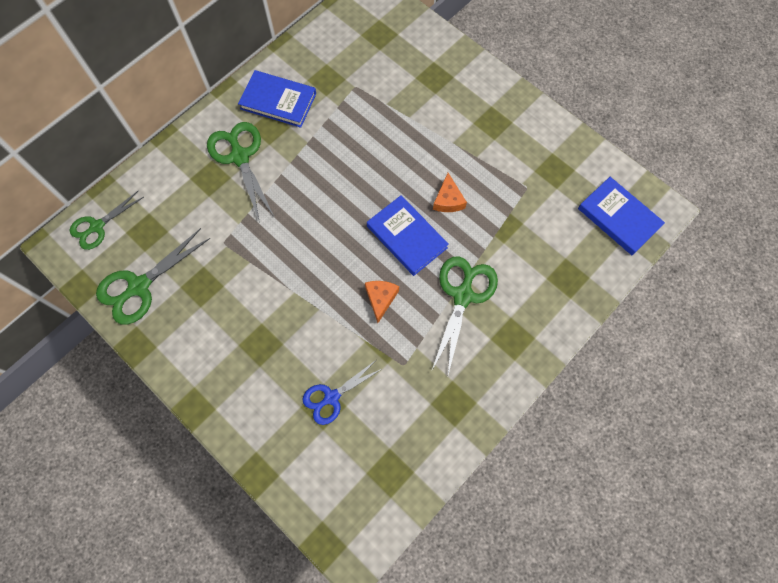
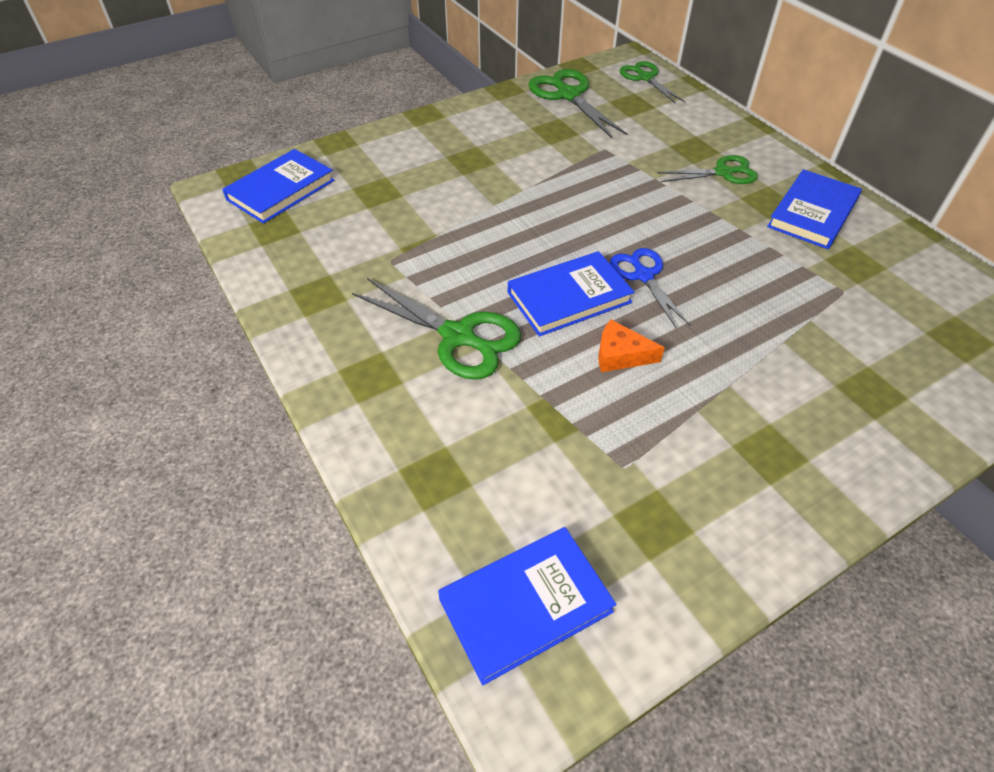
camera: 105 degrees right, 20 degrees down
(240, 156) = (723, 172): green scissors -> green scissors, size x0.66
(331, 397) = (383, 199): blue scissors -> blue scissors (643, 275)
(340, 491) = (281, 190): none -> blue book
(380, 299) = (486, 256): orange cheese -> none

